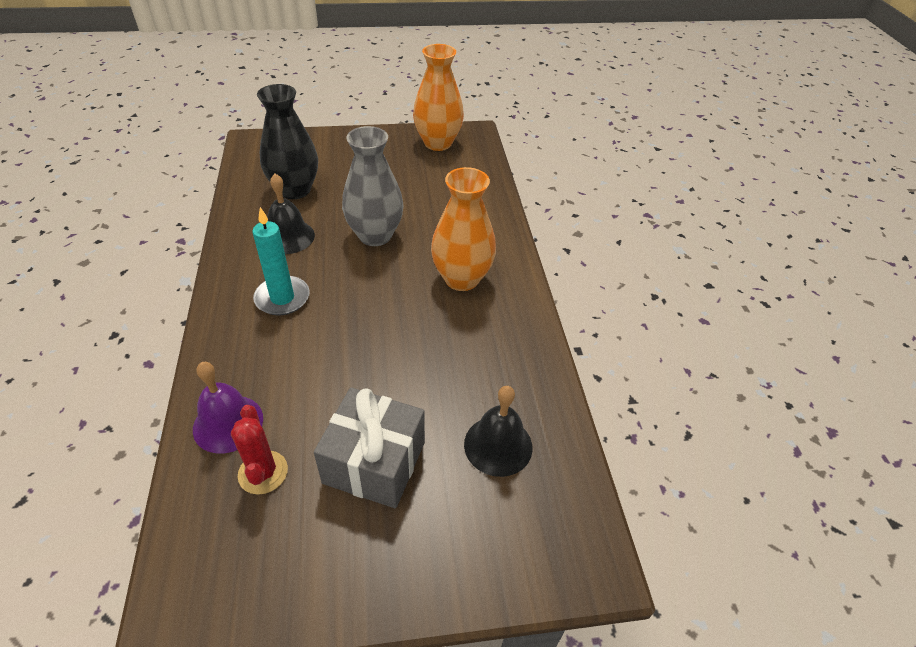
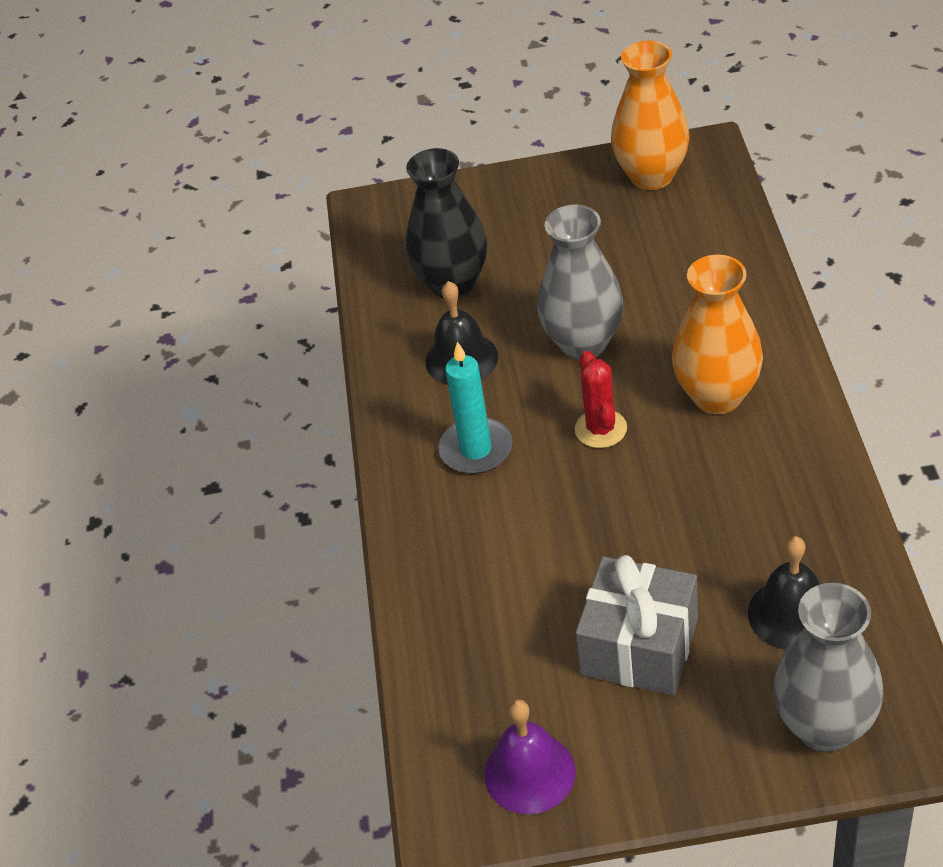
camera: 10 degrees right, 0 degrees up
(228, 423) = (450, 616): purple bell -> purple bell (529, 772)
(263, 472) = (507, 668): red cactus -> red cactus (600, 429)
(516, 547) = (824, 726): none -> grey vase

